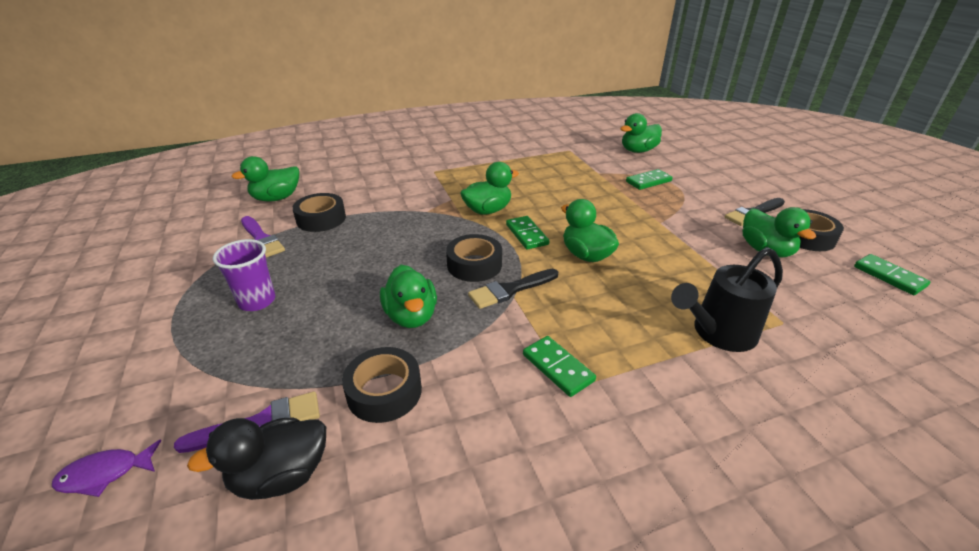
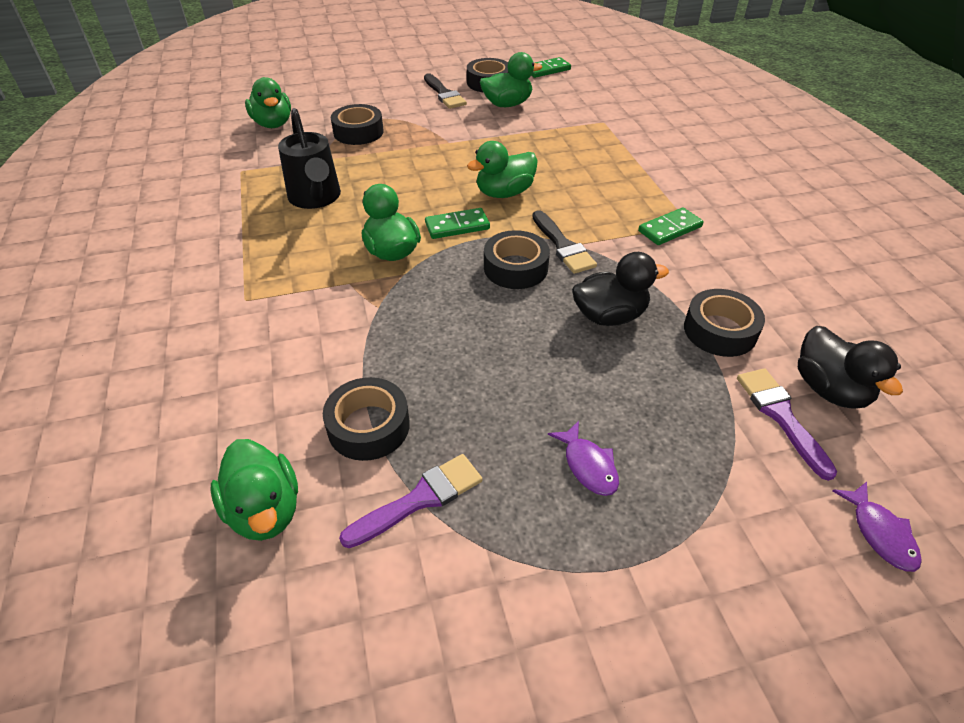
camera: 85 degrees left, 10 degrees up
(257, 301) = (588, 465): purple cup -> purple fish
(411, 316) = (609, 316): green duck -> black duck
(648, 181) = (358, 132): green domino -> black tape
(718, 333) = (619, 150): black watering can -> black watering can (316, 198)

